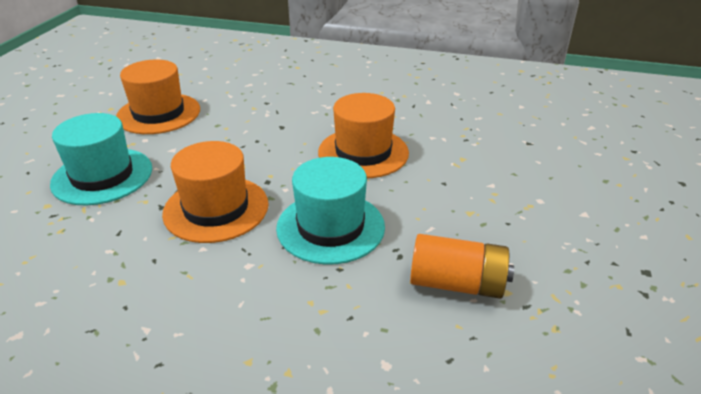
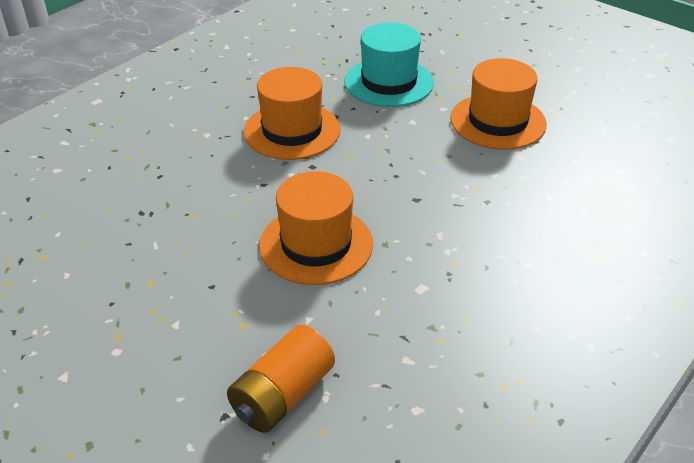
camera: 115 degrees right, 5 degrees up
(330, 227) = (212, 185): turquoise hat -> none
(457, 283) = (80, 231): orange battery -> orange battery (282, 395)

